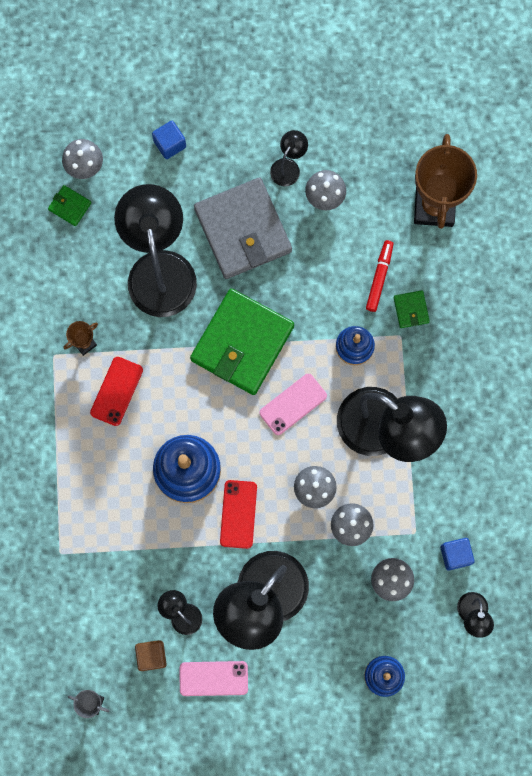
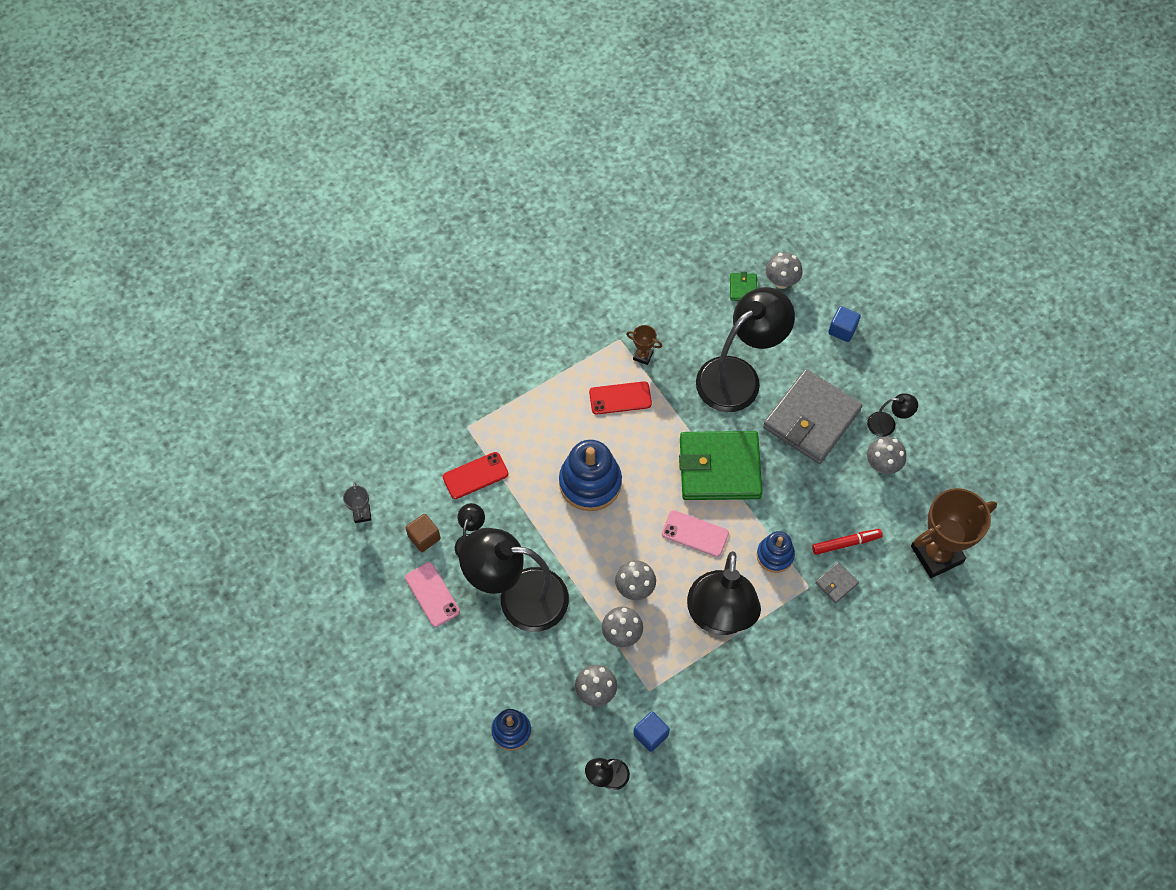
camera: 60 degrees right, 15 degrees down
(238, 514) = (578, 540): red phone -> red phone (475, 475)
(411, 310) = (836, 583): green wallet -> grey wallet

